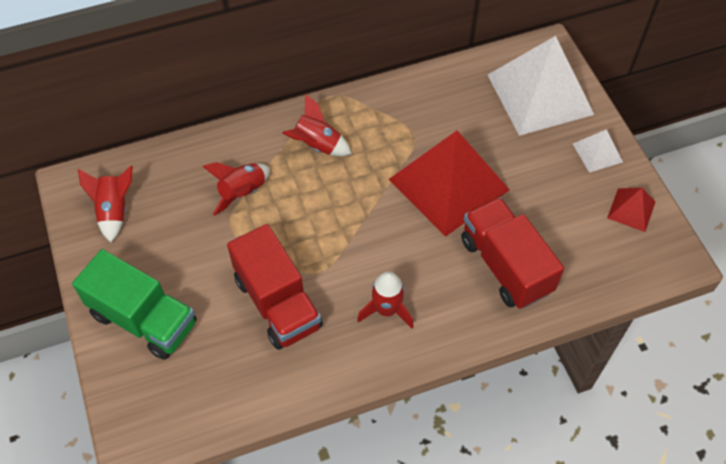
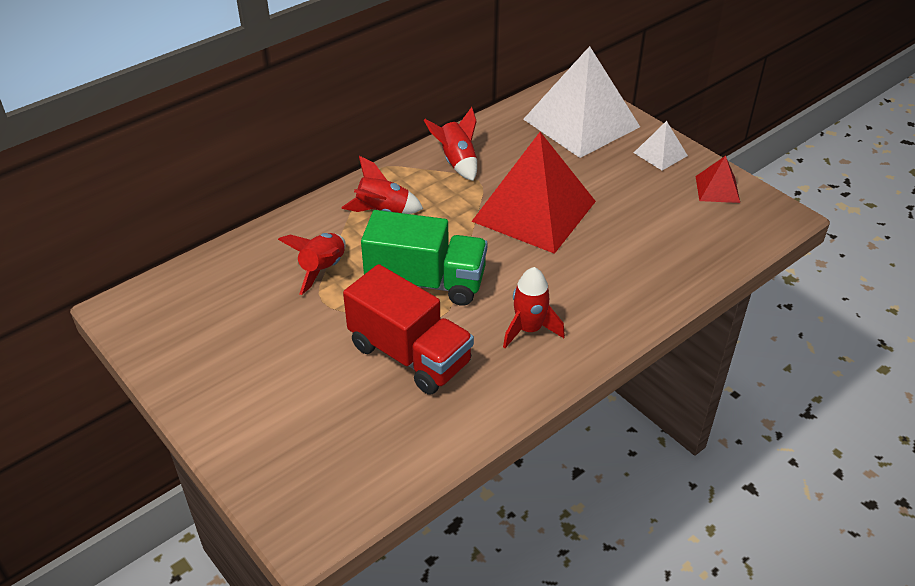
camera: 20 degrees left, 15 degrees down
(114, 211) = (182, 321): red rocket -> red rocket (457, 162)
(144, 319) = (264, 410): green truck -> green truck (426, 282)
(505, 266) = (626, 262): red truck -> none

